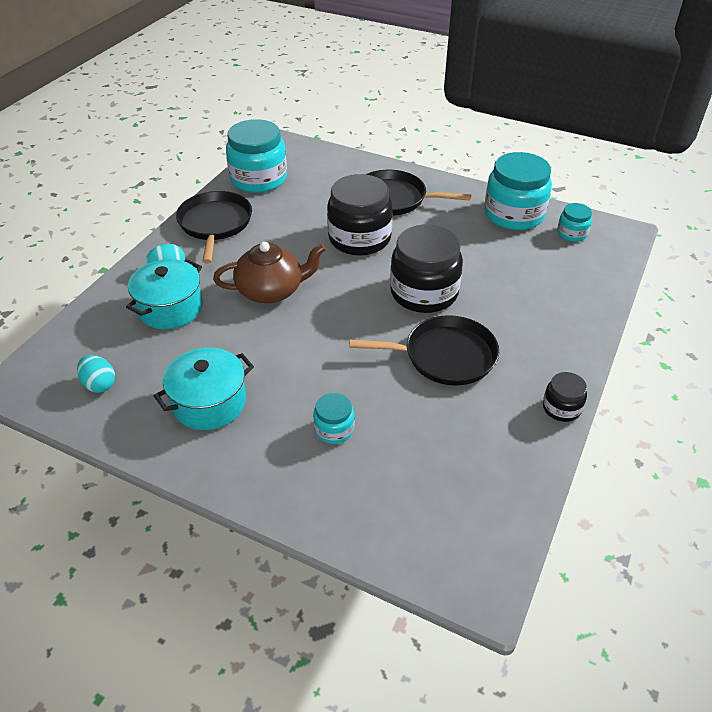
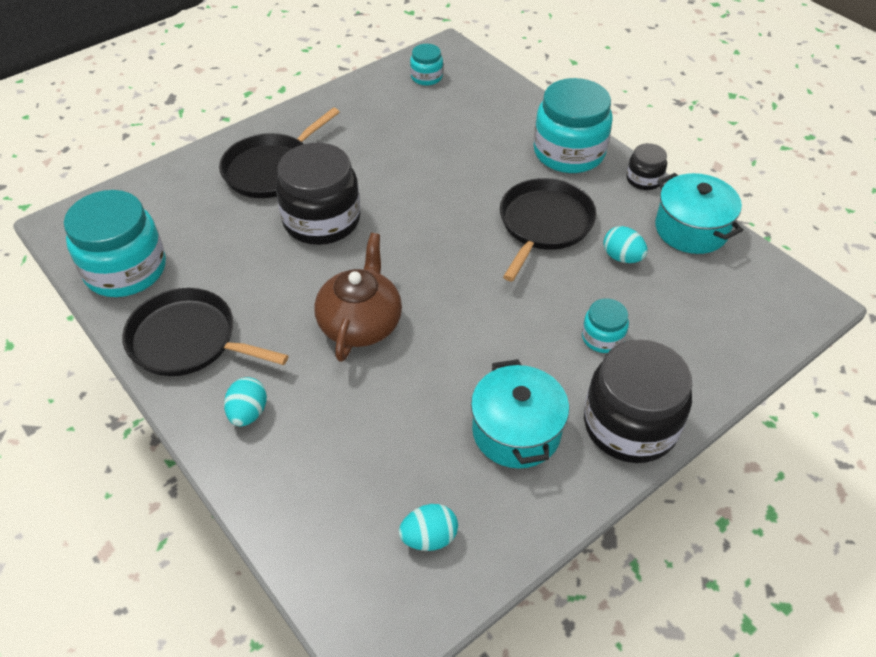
camera: 65 degrees left, 5 degrees up
(170, 308) = (329, 430): turquoise pot -> turquoise pot (691, 229)
(424, 293) = (445, 205): black jar -> black jar (630, 425)
(441, 418) = (622, 257): none -> turquoise egg
(513, 214) = (370, 99): turquoise jar -> turquoise jar (569, 152)

